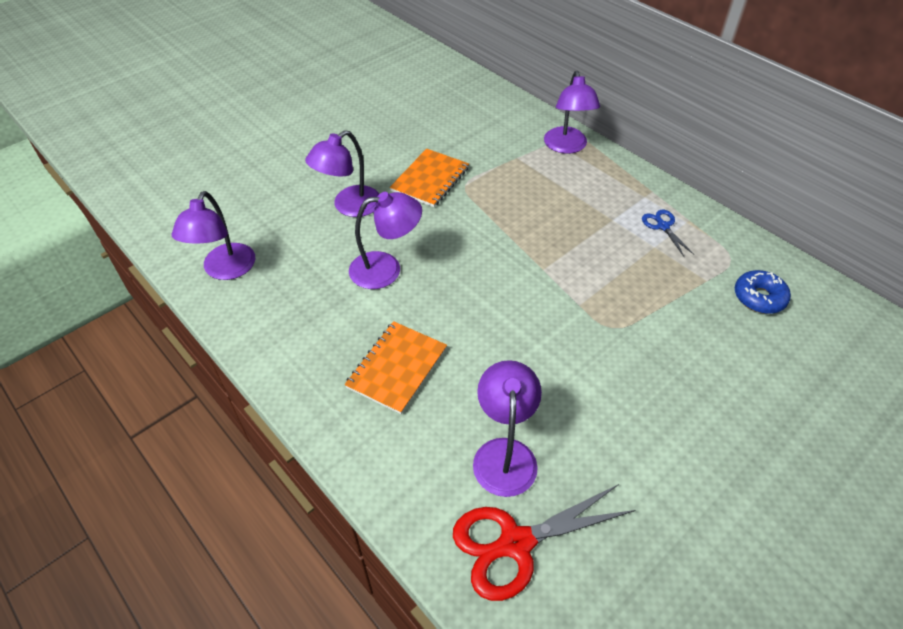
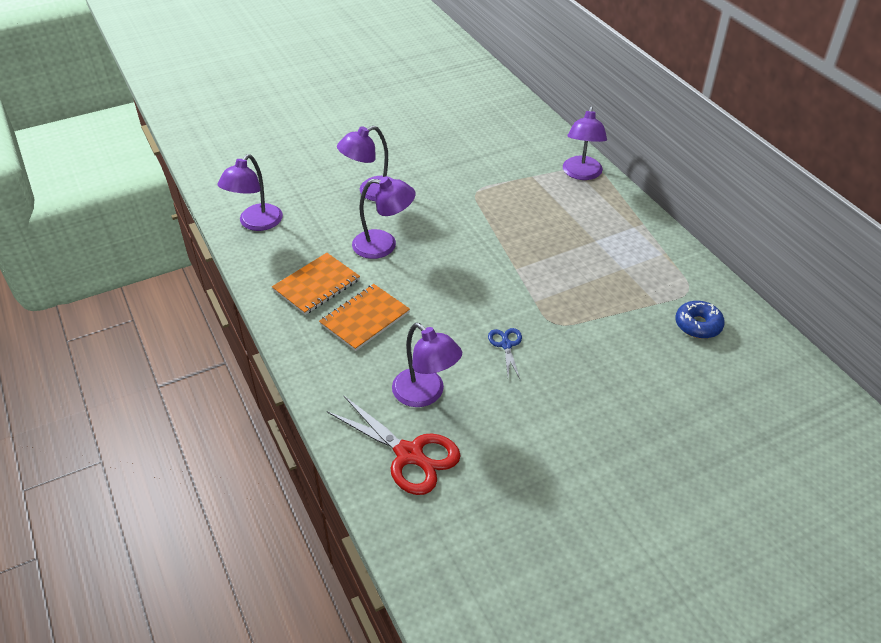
camera: 15 degrees right, 5 degrees down
(430, 179) = (448, 181): orange notebook -> orange notebook (316, 285)
(504, 453) = (425, 394): purple lamp -> purple lamp turned 120 degrees clockwise
(516, 543) = (409, 454): red scissors -> red scissors turned 135 degrees counterclockwise
(663, 226) = (638, 253): blue scissors -> blue scissors (506, 345)

